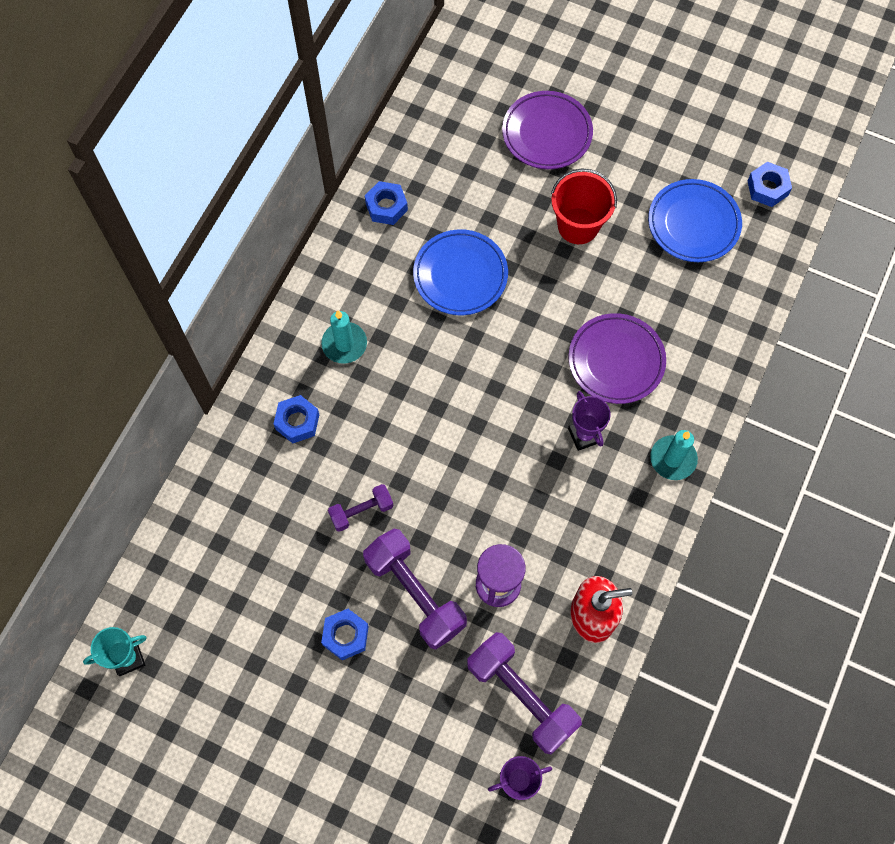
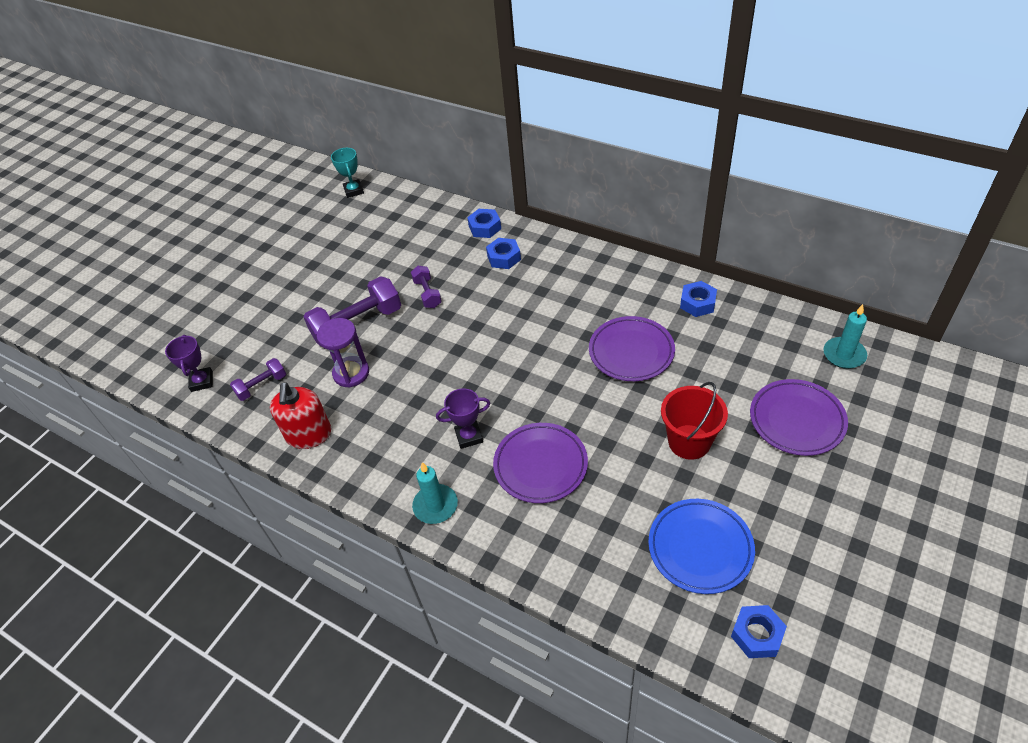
camera: 100 degrees right, 20 degrees down
(344, 344) = (567, 281): turquoise candle -> turquoise candle (844, 355)
(345, 636) = (337, 287): blue nut -> blue nut (485, 227)
(460, 275) = (631, 352): blue plate -> purple plate
(521, 696) = (262, 386): purple dumbbell -> purple dumbbell, size x0.54

